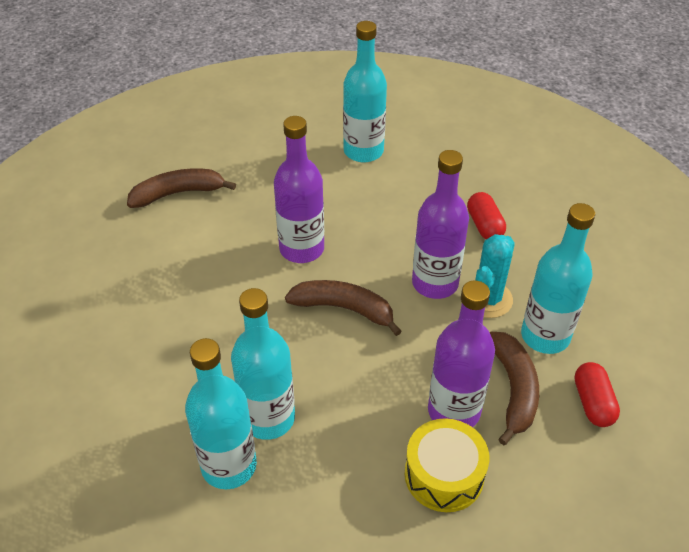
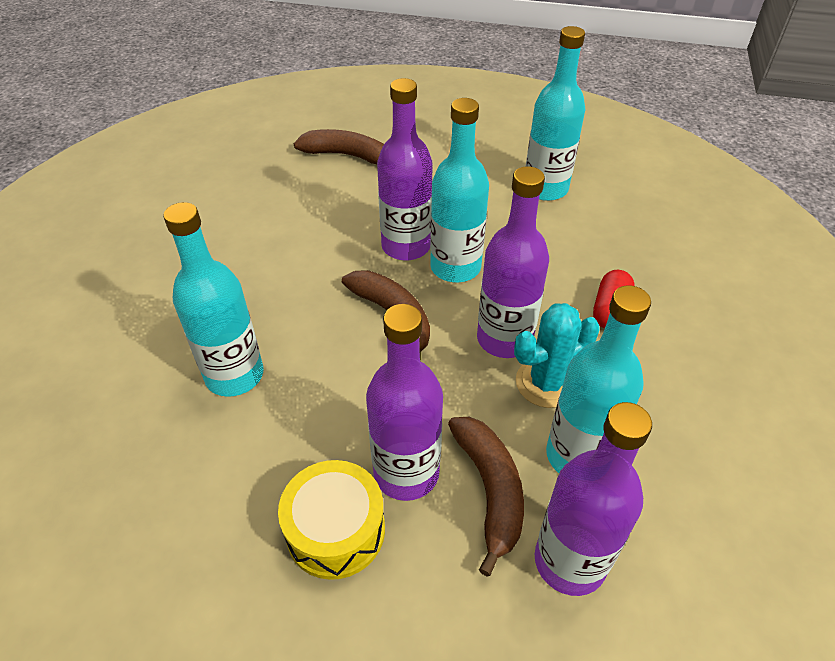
camera: 35 degrees right, 0 degrees up
(229, 466) = (164, 396): turquoise bottle -> turquoise bottle (455, 267)
(514, 389) = (490, 490): brown banana -> brown banana turned 45 degrees counterclockwise
(593, 403) = (570, 561): red capsule -> purple bottle

